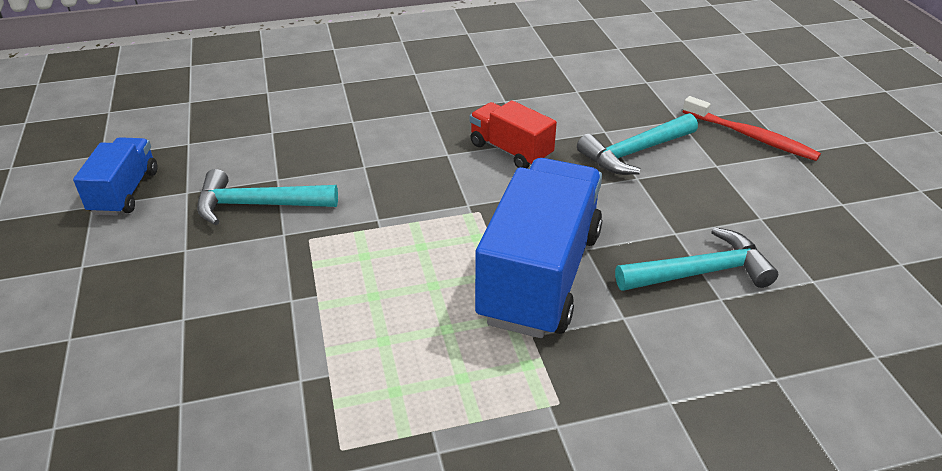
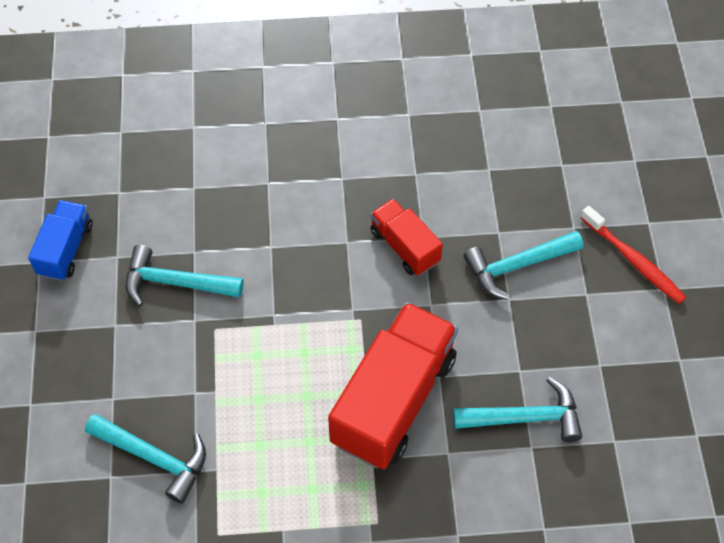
camera: 10 degrees right, 20 degrees up
(242, 372) = (154, 457): none -> turquoise hammer
(540, 276) = (394, 400): blue truck -> red truck

